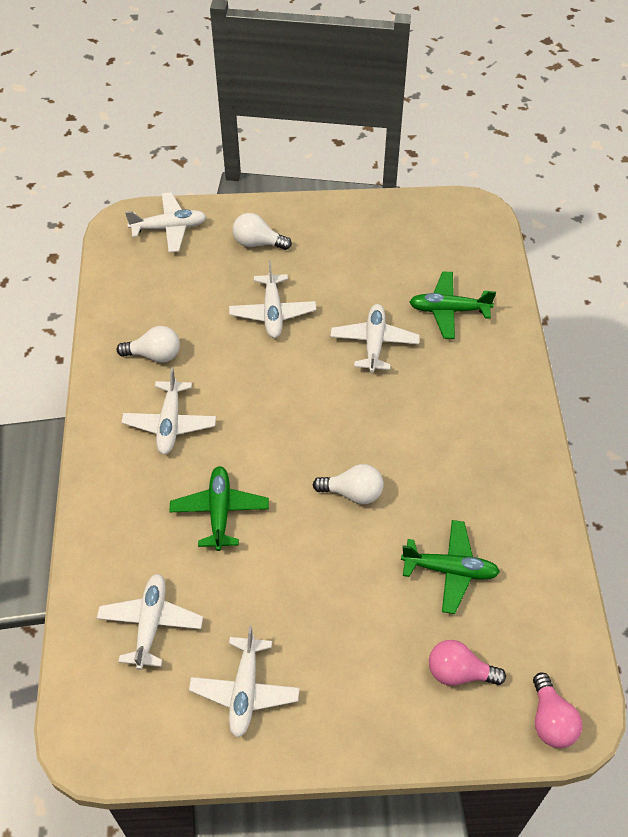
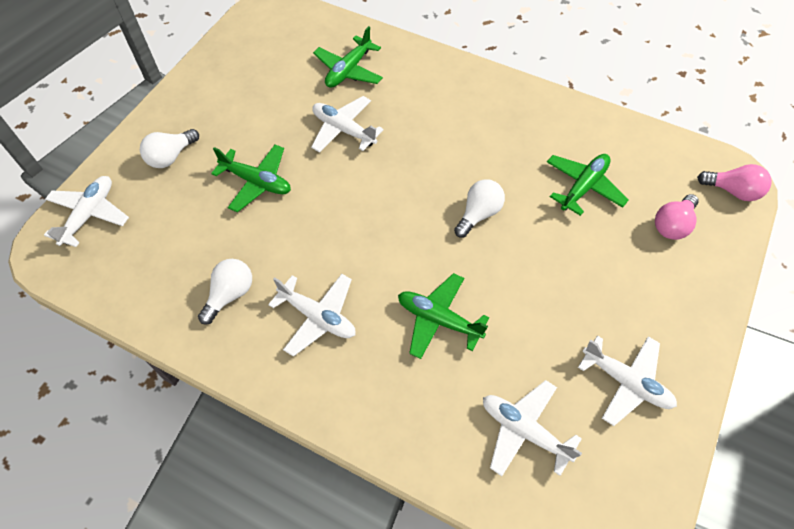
camera: 60 degrees left, 5 degrees up
(272, 312) = (257, 182): white plane -> green plane

